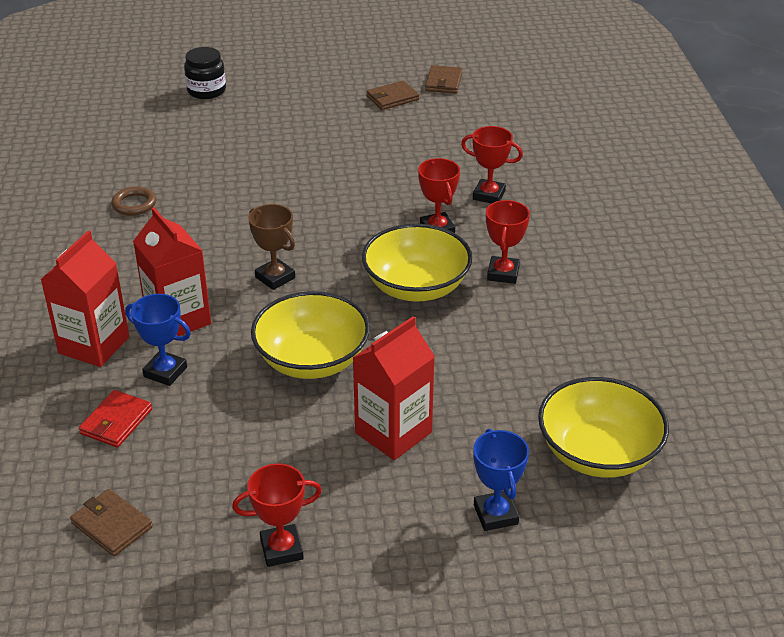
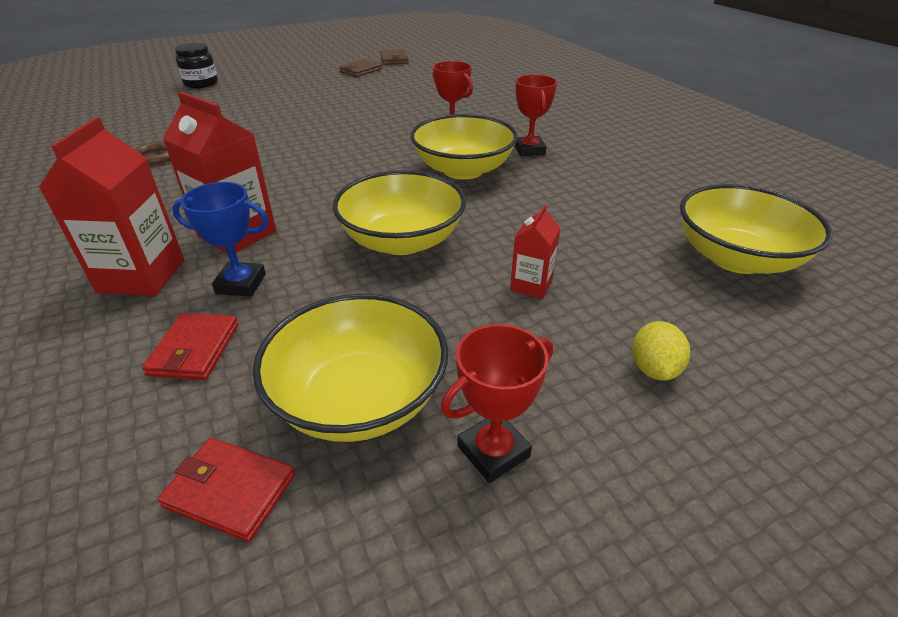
camera: 20 degrees left, 0 degrees up
(112, 525) = (230, 490): brown wallet -> red wallet
(213, 489) = (359, 399): none -> yellow bowl
(275, 277) = (325, 185): brown trophy -> none
(393, 432) = (531, 285): red carton -> red carton, size x0.54
(436, 527) = (654, 369): none -> yellow lemon
(489, 195) = (477, 108): red trophy -> none
(495, 514) = (701, 338): blue trophy -> none

